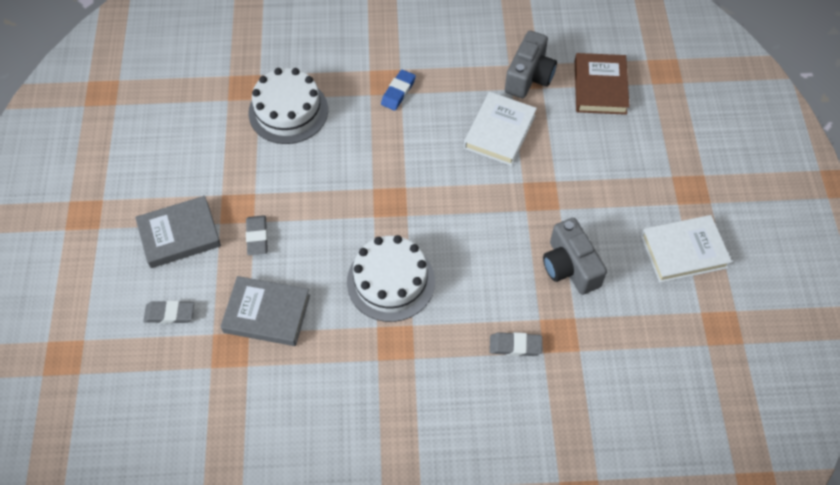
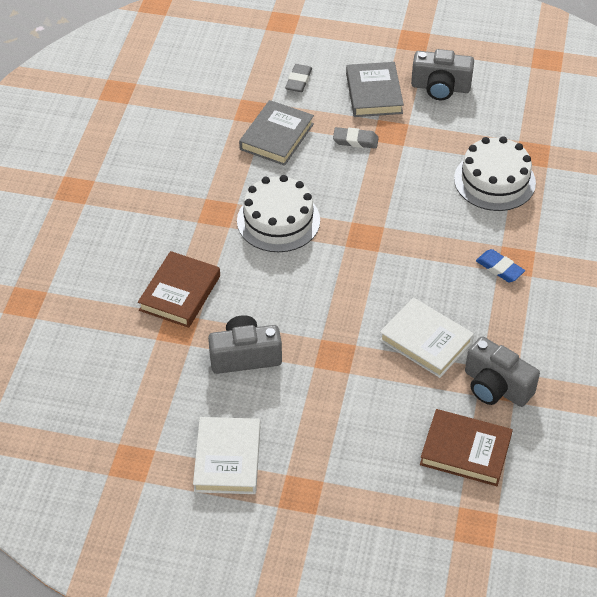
camera: 105 degrees right, 10 degrees down
(160, 176) = (440, 87): none -> grey camera
(515, 346) = (180, 293): grey eraser -> brown book

